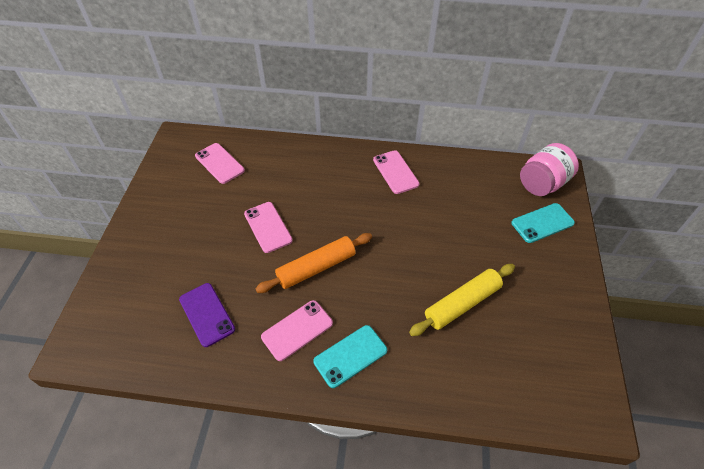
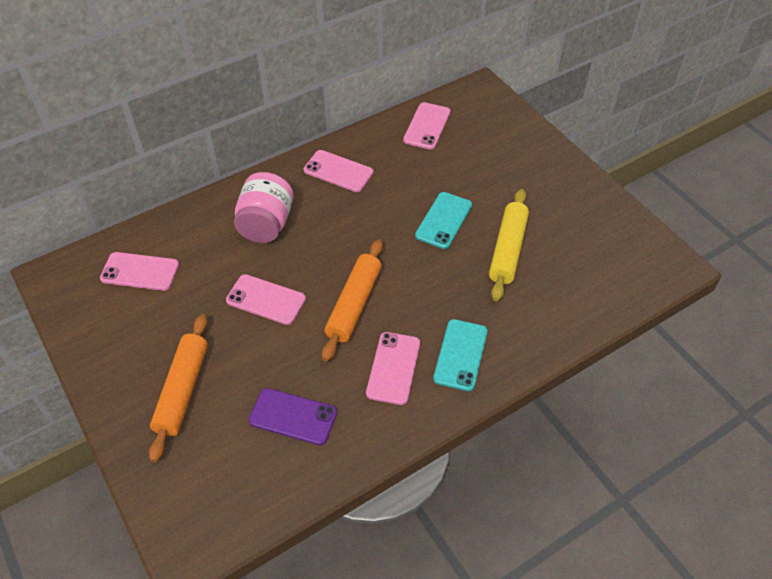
camera: 40 degrees left, 0 degrees up
(168, 250) = (182, 390): none -> orange rolling pin
(489, 176) = (427, 126): none -> pink phone
(542, 184) = (477, 107): pink jar -> pink jar (266, 224)
(542, 223) = (508, 142): turquoise phone -> turquoise phone (444, 220)

